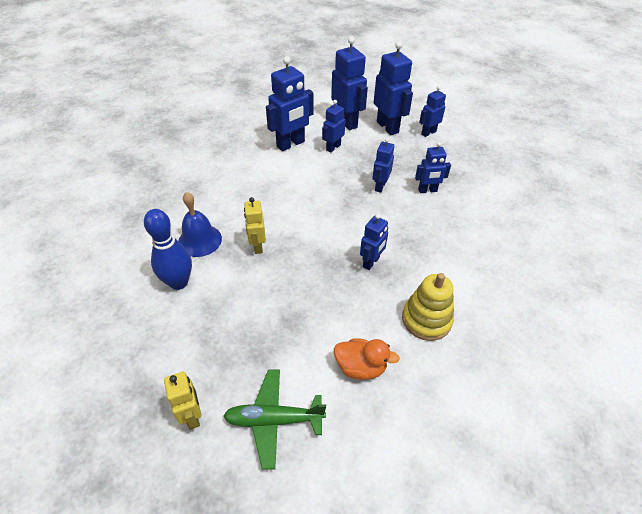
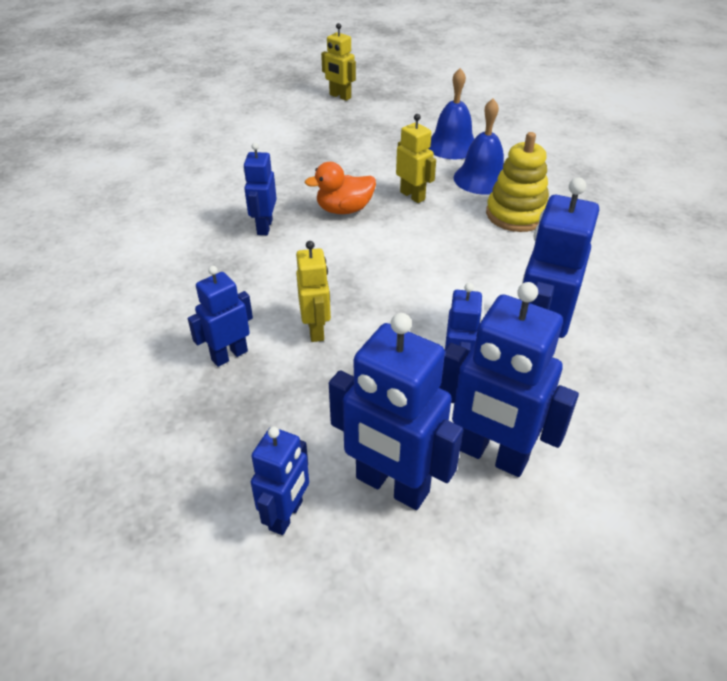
camera: 150 degrees right, 5 degrees down
(179, 282) = (452, 145): blue bowling pin -> blue bell
(274, 420) = (277, 111): green plane -> none
(360, 367) = (225, 152): orange duck -> orange duck (344, 210)
(380, 186) = (316, 330): blue robot -> yellow robot
(426, 319) = (173, 200): yellow stacking toy -> yellow stacking toy (516, 214)

